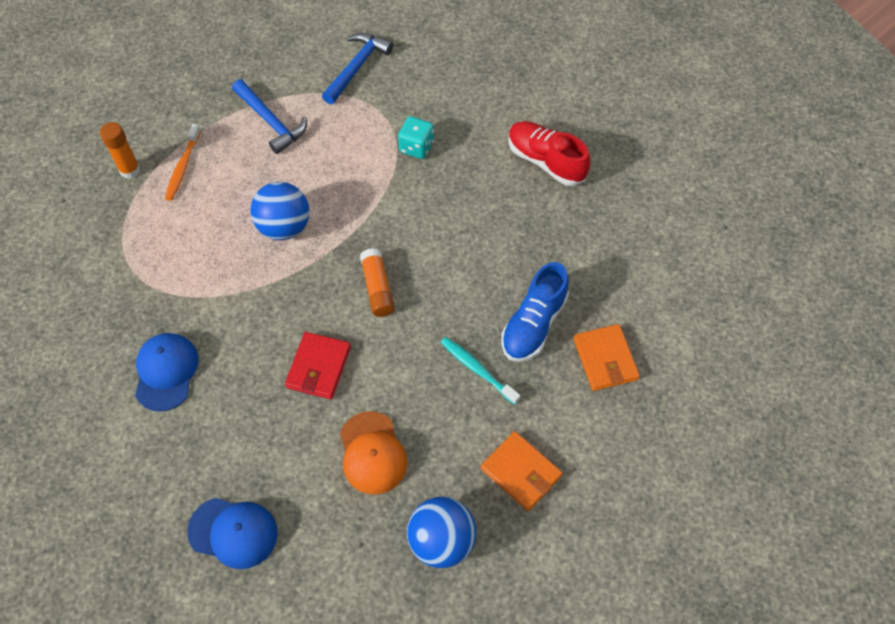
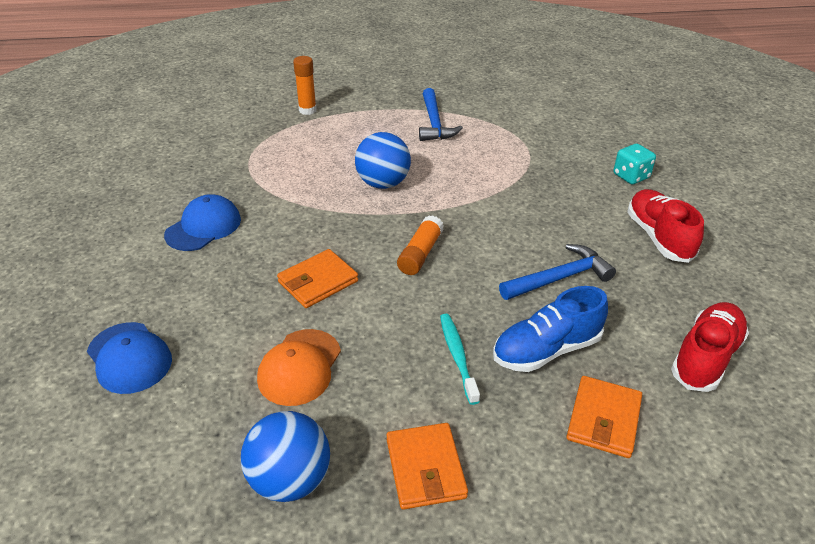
camera: 35 degrees right, 20 degrees down
(183, 167) = (345, 122): orange toothbrush -> none
(318, 367) = (318, 282): red wallet -> orange wallet
(357, 67) = (532, 119): blue hammer -> blue hammer (559, 278)
(416, 147) = (540, 181): turquoise dice -> turquoise dice (631, 176)
(639, 264) = (705, 357): none -> red shoe

